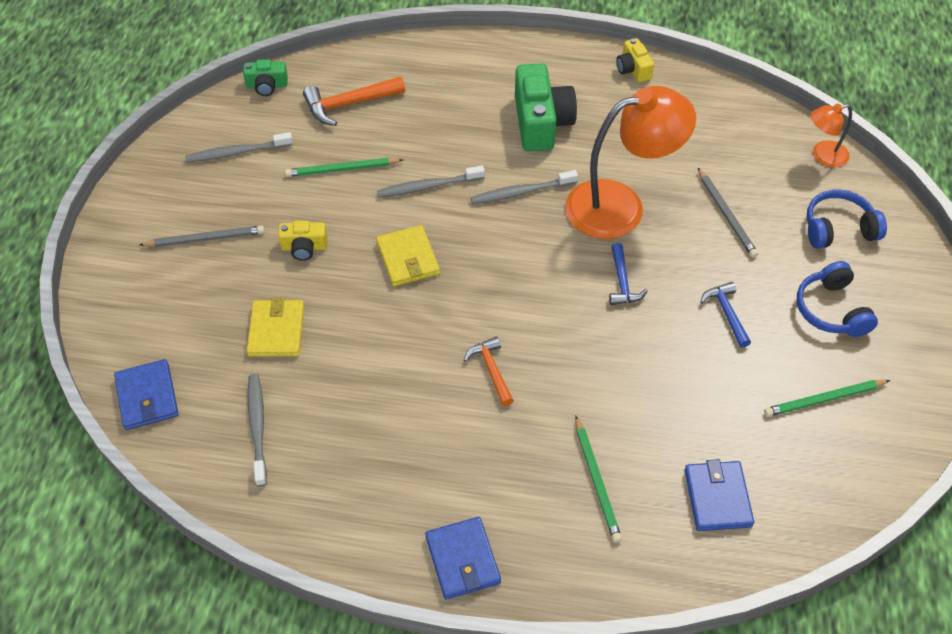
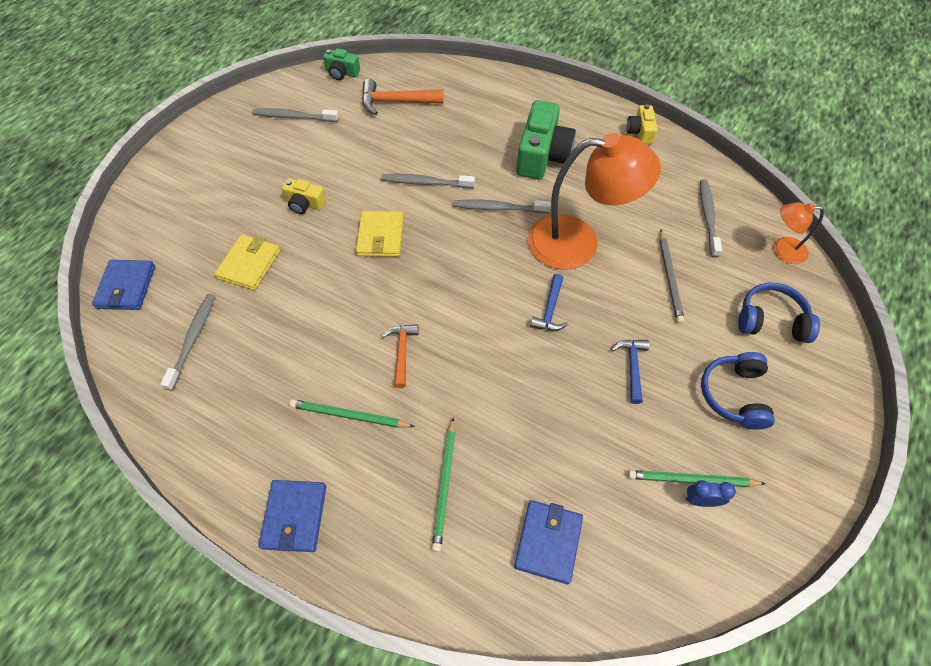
camera: 20 degrees right, 5 degrees up
(205, 239) = (236, 176): grey pencil -> none
(342, 169) = (365, 151): green pencil -> green pencil (349, 415)
(738, 142) = (708, 217): none -> grey toothbrush
(838, 414) = (700, 500): none -> blue clock

